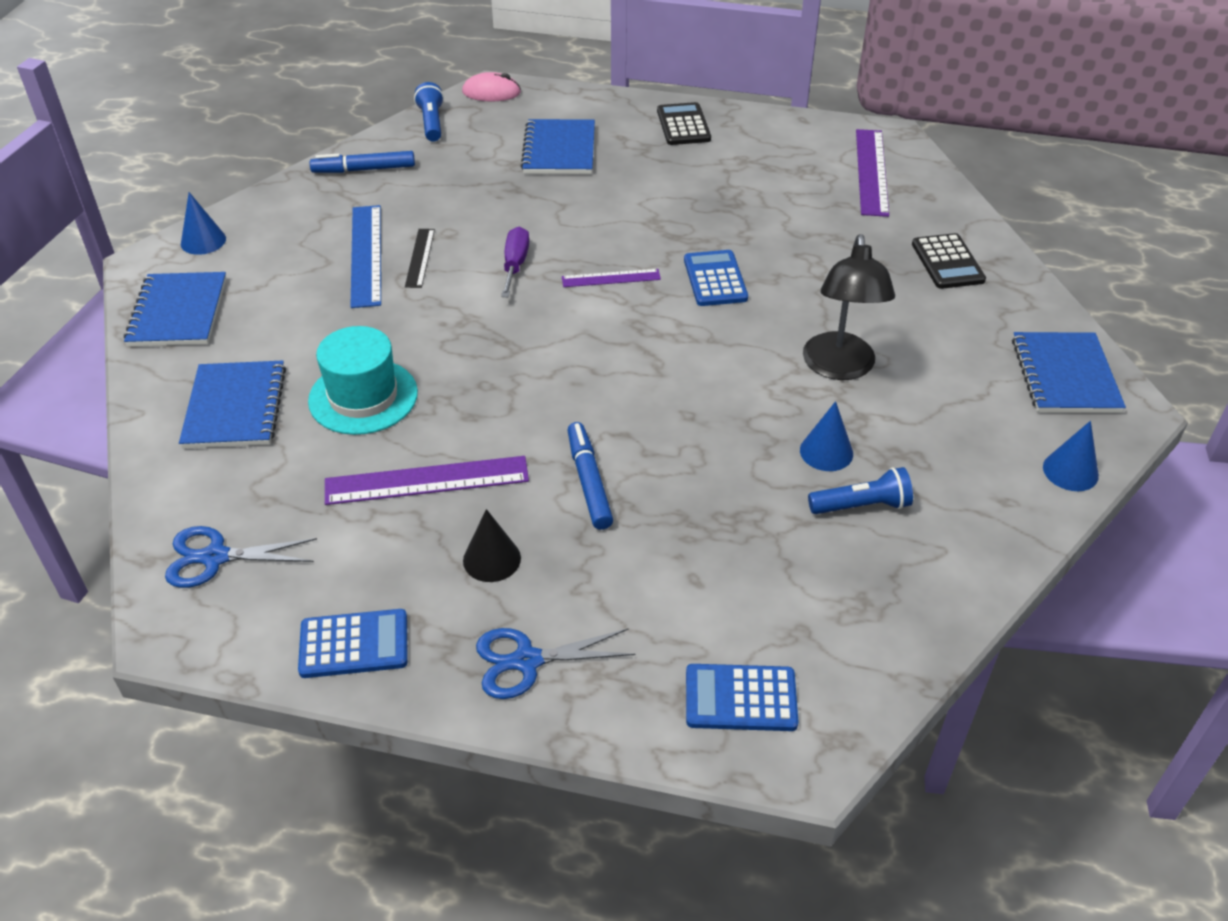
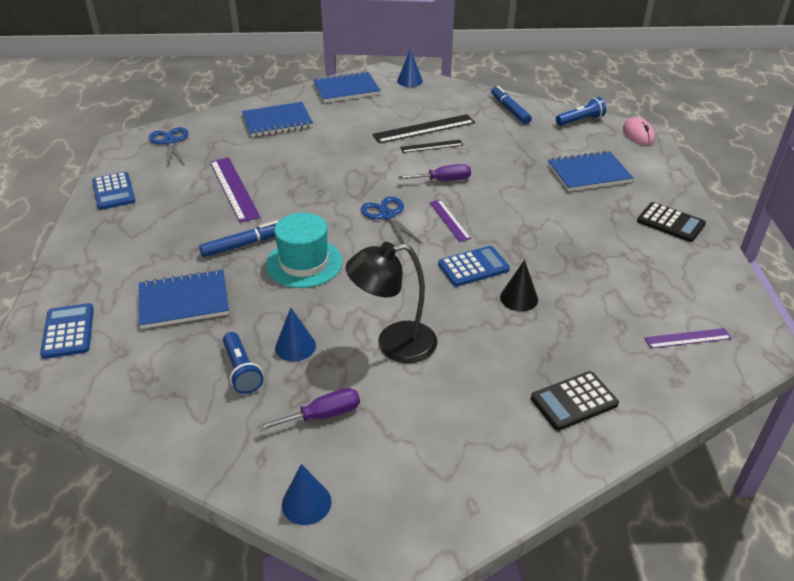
camera: 75 degrees right, 5 degrees down
(363, 397) = (297, 155): turquoise hat -> turquoise hat (304, 263)
(366, 255) = (424, 129): blue ruler -> black ruler
(492, 559) = (175, 221): black cone -> black cone (519, 298)
(527, 661) = (101, 247): blue scissors -> blue scissors (387, 215)
(683, 125) = (670, 223): black calculator -> black calculator turned 60 degrees clockwise
(872, 172) = (688, 338): purple ruler -> purple ruler, size x0.58
(947, 442) = (323, 415): none -> purple screwdriver
(1064, 375) = (439, 497): blue notebook -> blue notebook (184, 301)

